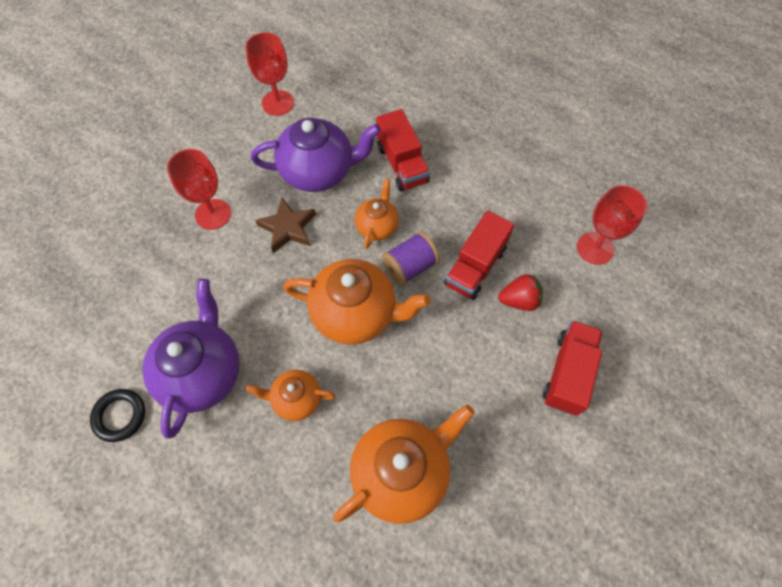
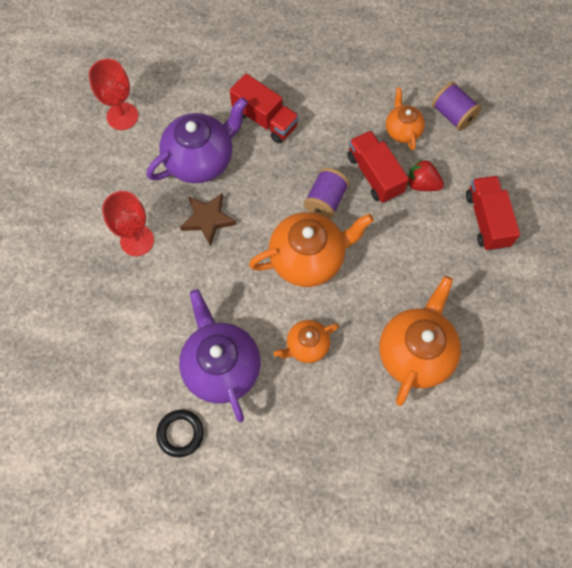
camera: 30 degrees left, 5 degrees up
(377, 226) = (279, 181): orange teapot -> orange teapot (402, 130)
(475, 266) = (374, 175): red truck -> red truck turned 150 degrees clockwise
(519, 300) = (422, 184): red strawberry -> red strawberry turned 120 degrees counterclockwise
(595, 248) = (453, 115): red goblet -> purple spool

